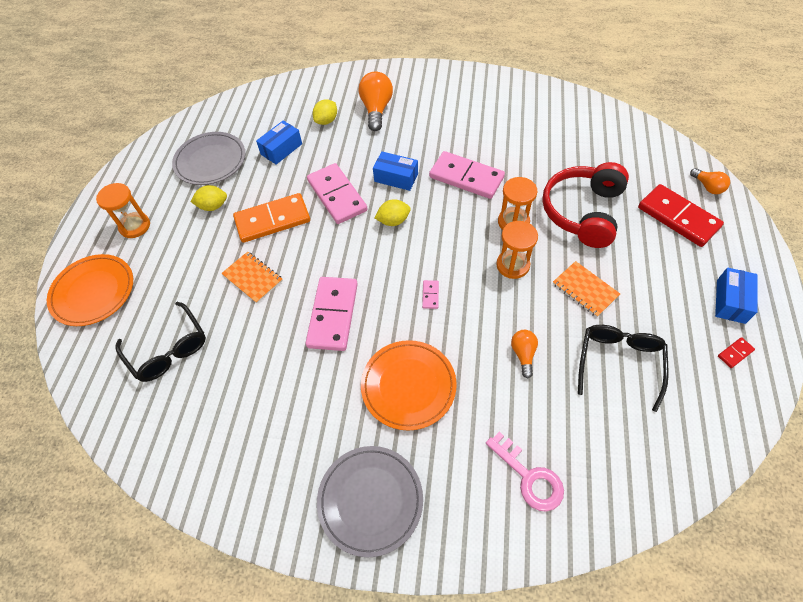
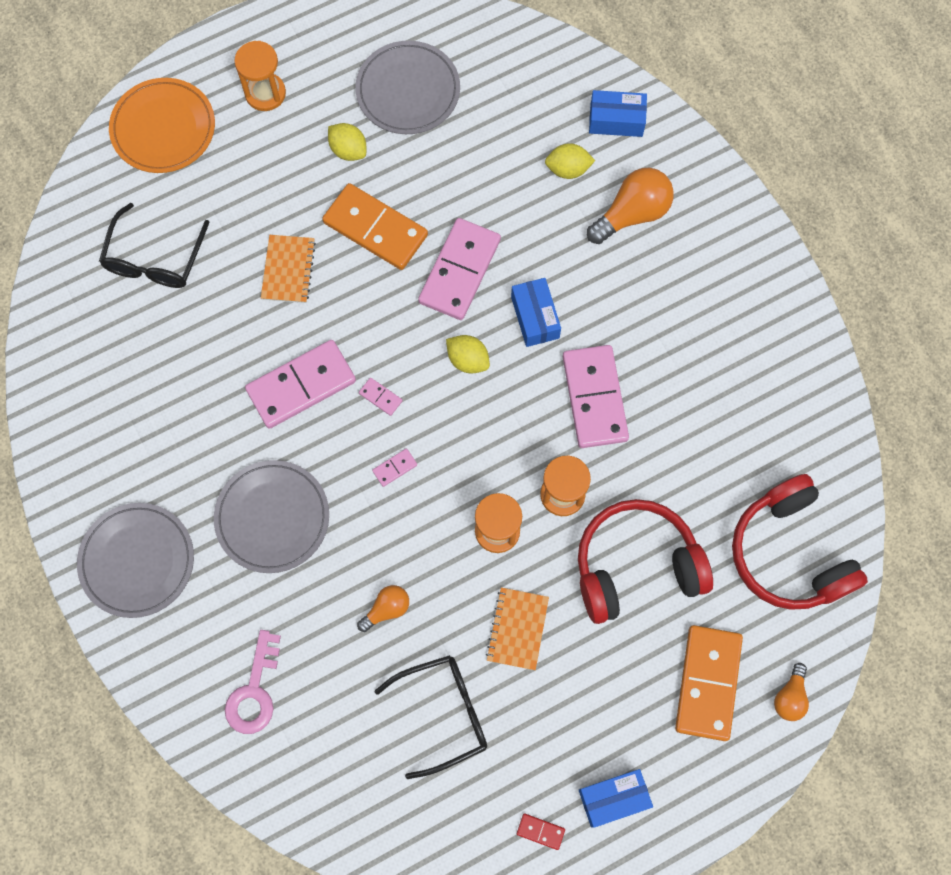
camera: 50 degrees right, 15 degrees up
(281, 149) = (484, 154): blue box -> blue box (616, 120)
(378, 276) = (380, 397): none -> pink domino
(408, 386) = (272, 517): orange plate -> grey plate
(620, 145) = (789, 553): none -> red headphones
(678, 217) = (707, 683): red domino -> orange domino

